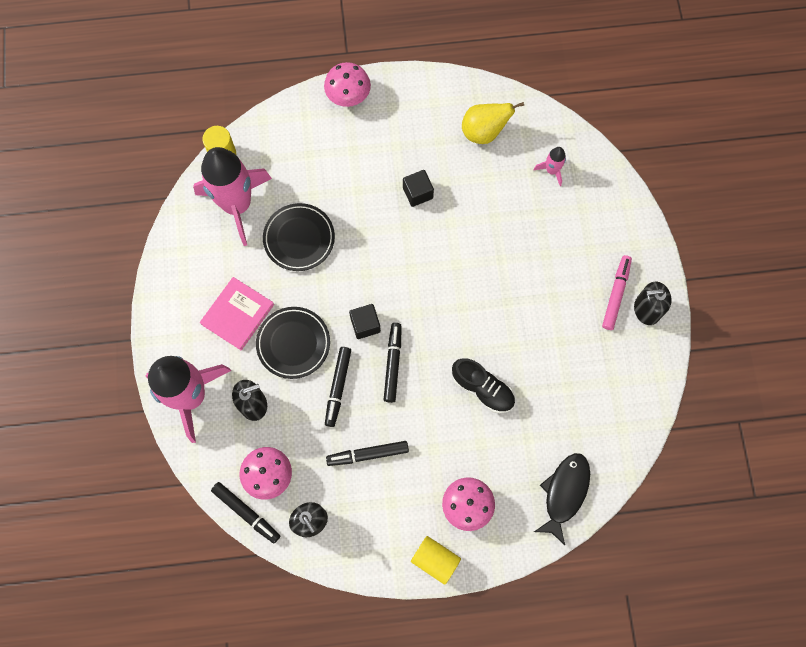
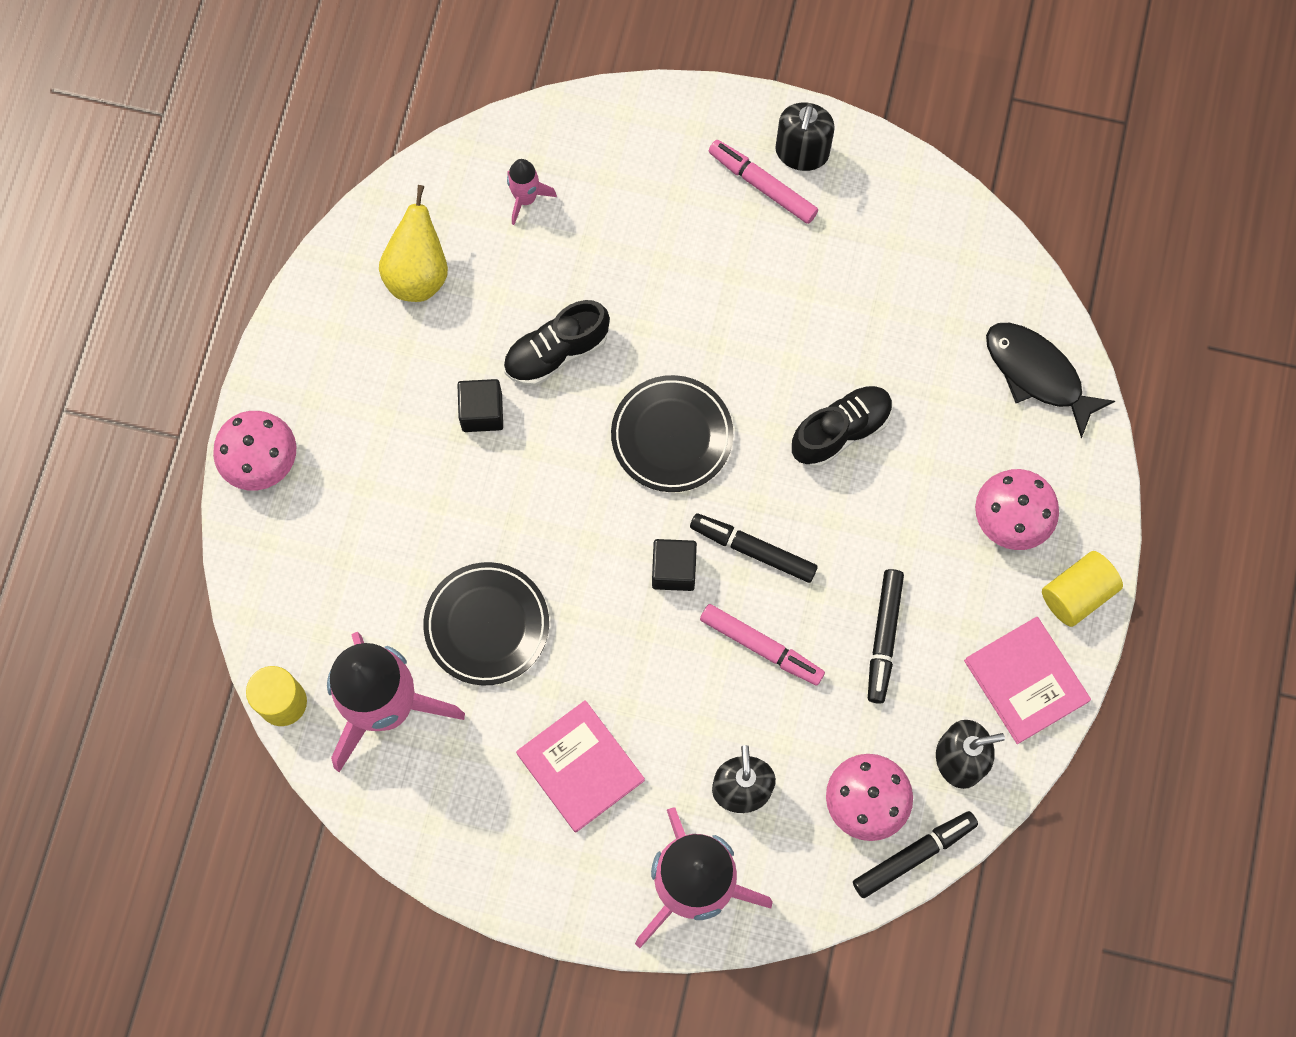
camera: 70 degrees left, 0 degrees up
(293, 343) = (663, 693): black plate -> black plate (672, 436)
(338, 387) = (761, 647): black marker -> pink marker
(371, 546) = (1026, 681): none -> pink book
(467, 219) = (556, 352): none -> black shoe

